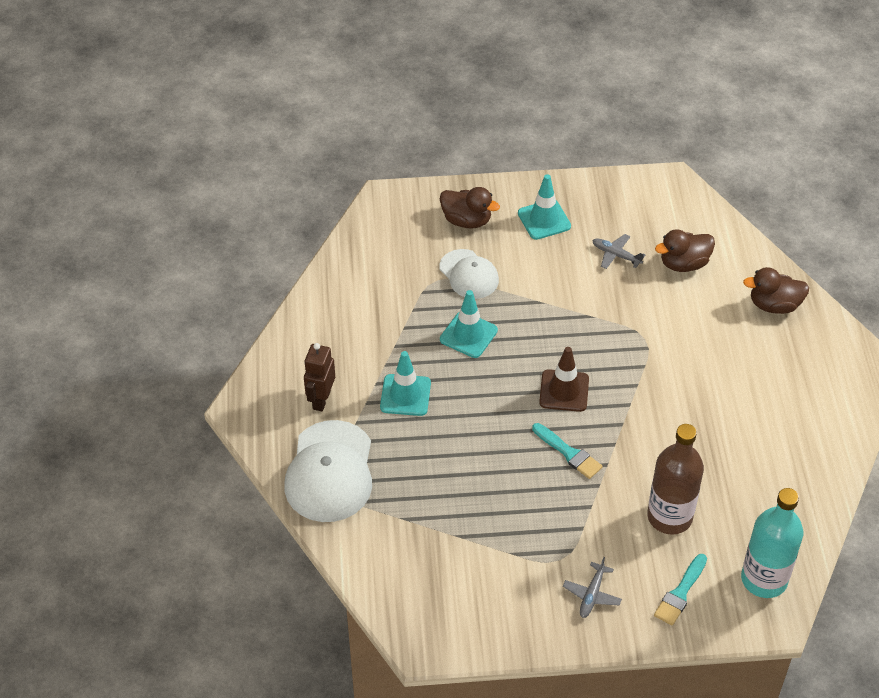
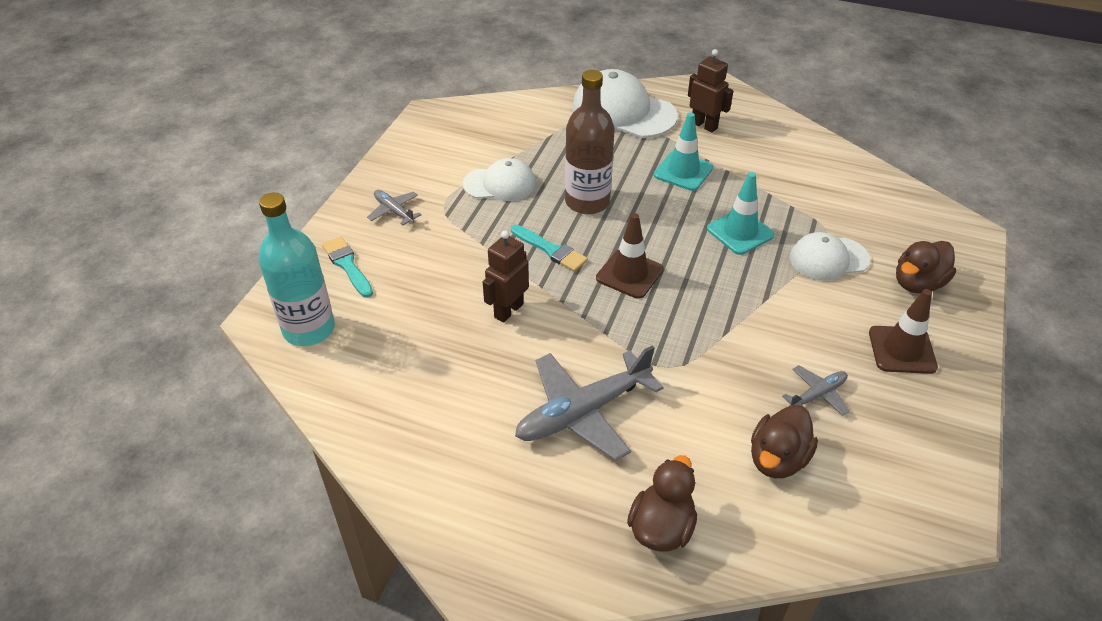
camera: 115 degrees right, 5 degrees down
(504, 527) = (500, 184): none -> white cap
(544, 220) = (902, 350): turquoise traffic cone -> brown traffic cone
(569, 453) = (551, 250): turquoise brush -> turquoise brush turned 120 degrees counterclockwise
(655, 454) = (508, 310): none -> brown robot
(669, 516) = (429, 291): brown bottle -> brown bottle (587, 202)
(684, 264) = (777, 459): brown duck -> brown duck turned 150 degrees counterclockwise
(717, 372) = (583, 412): none -> grey plane

